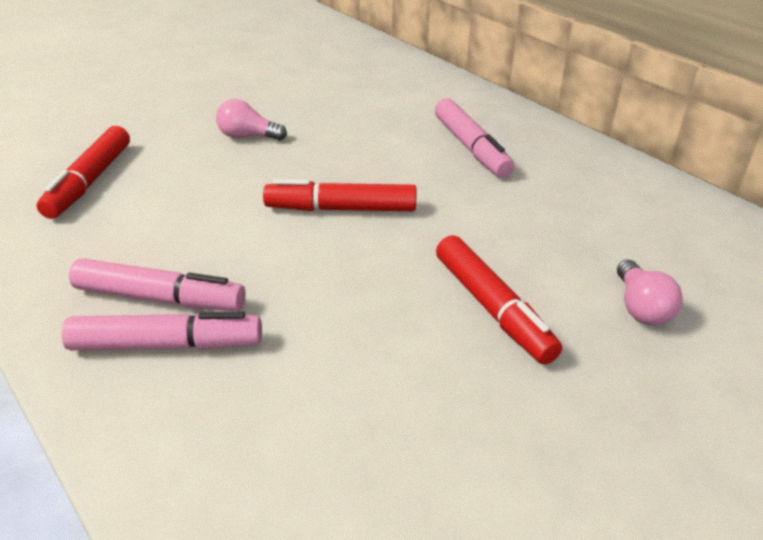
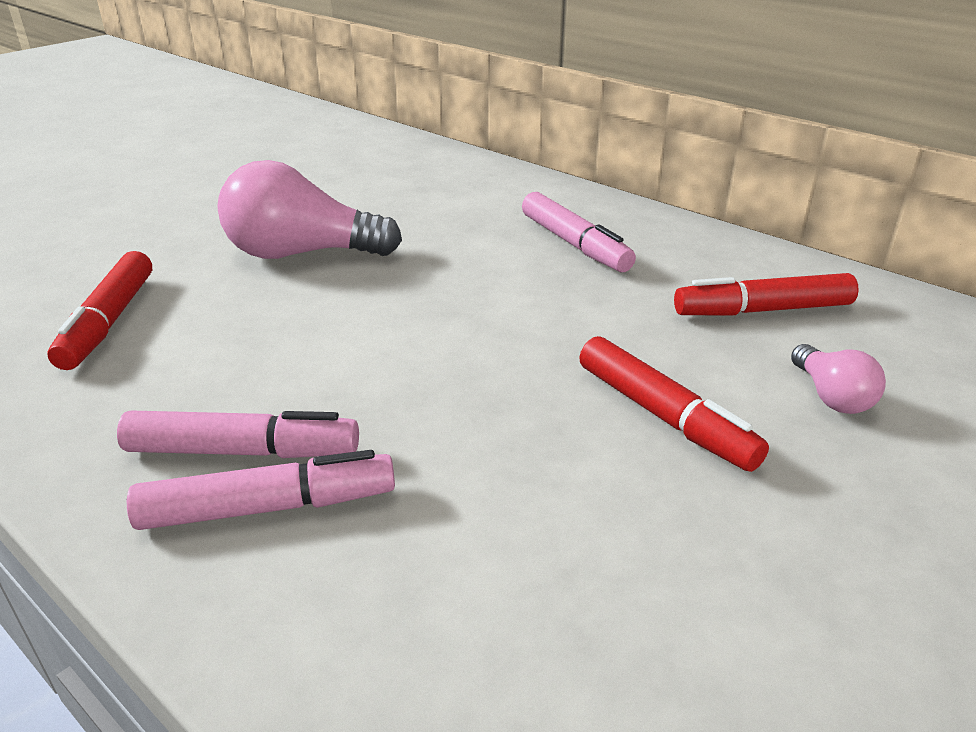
camera: 10 degrees left, 5 degrees down
(248, 136) = (301, 253): pink light bulb -> pink light bulb, size x2.00
(341, 209) = (443, 324): red marker -> red marker (762, 310)

